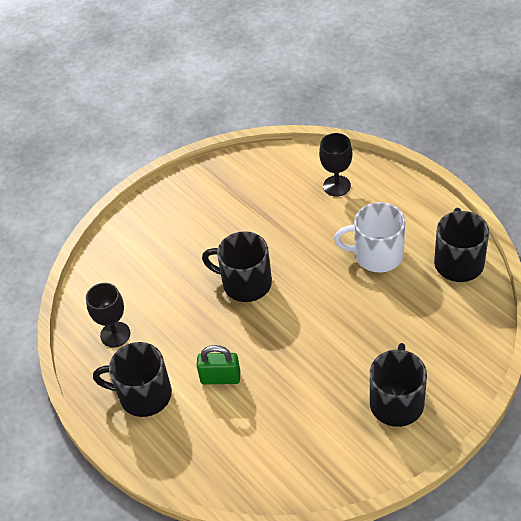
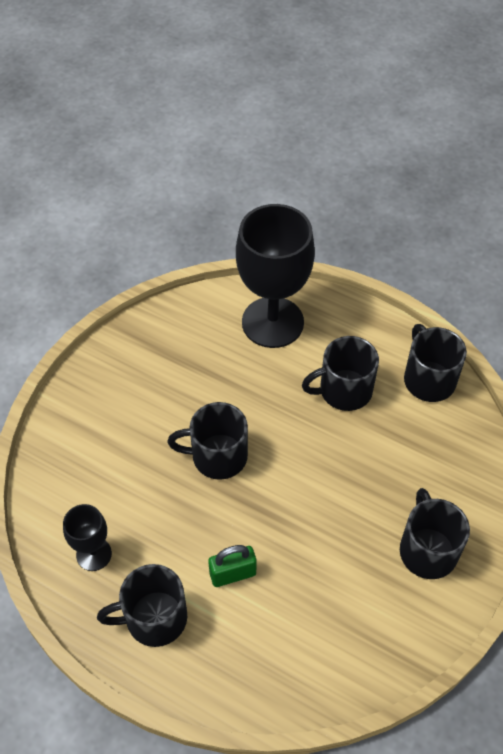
camera: 25 degrees left, 5 degrees up
(336, 186) = (272, 322): black goblet -> black goblet, size x2.06
(376, 254) = (343, 390): white mug -> black mug

